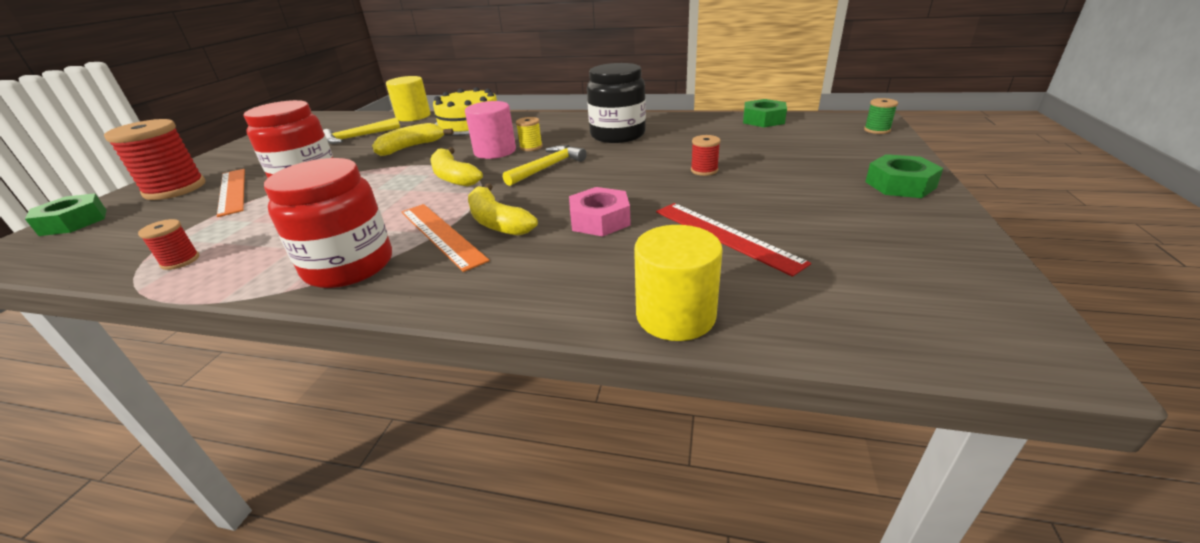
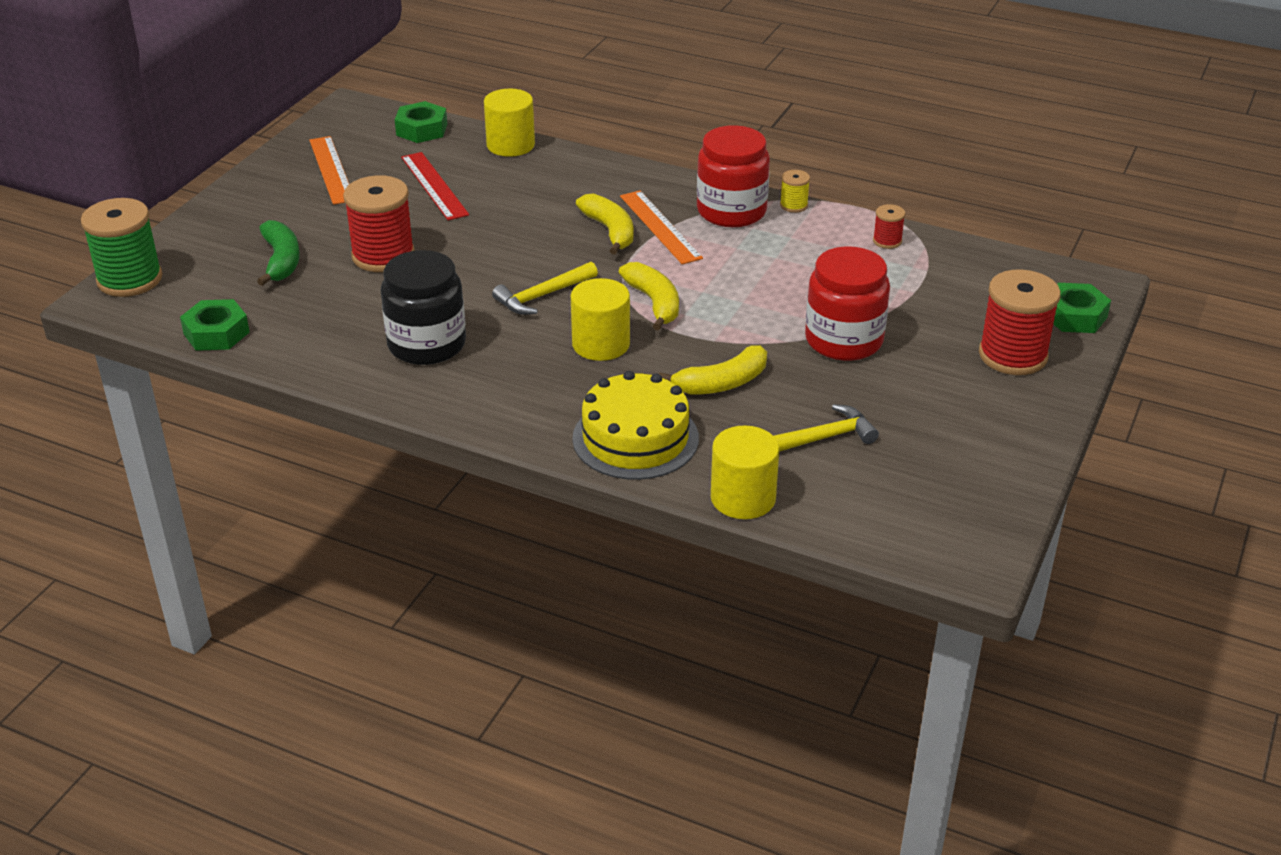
camera: 170 degrees left, 5 degrees up
(232, 191) = (926, 334): orange ruler -> orange ruler (332, 170)
(495, 151) = (601, 344): pink cylinder -> yellow cylinder
(531, 147) = (551, 342): yellow spool -> yellow spool (793, 205)
(599, 220) = (520, 216): pink nut -> none
(704, 170) = (383, 256): red spool -> red spool, size x2.14
(784, 155) = (281, 261): none -> green banana
(877, 130) = (130, 279): green spool -> green spool, size x2.14
(900, 184) = (242, 204): green nut -> green nut (422, 129)

